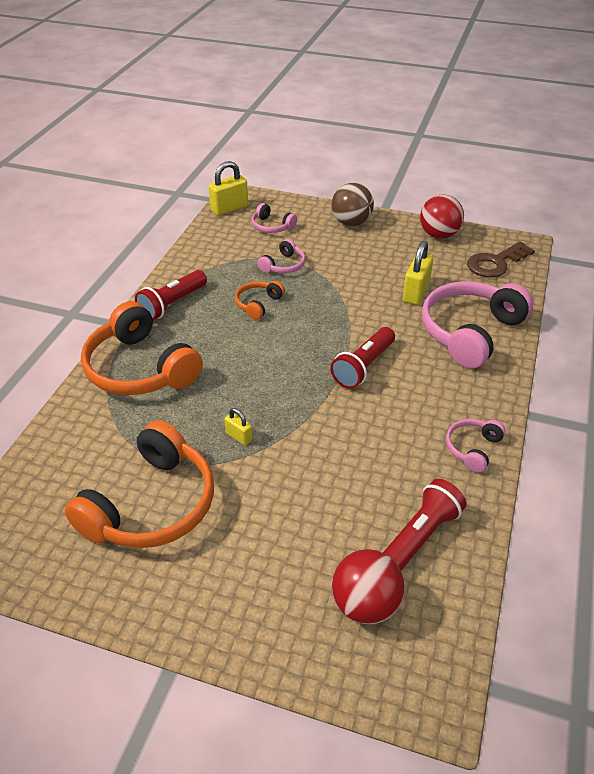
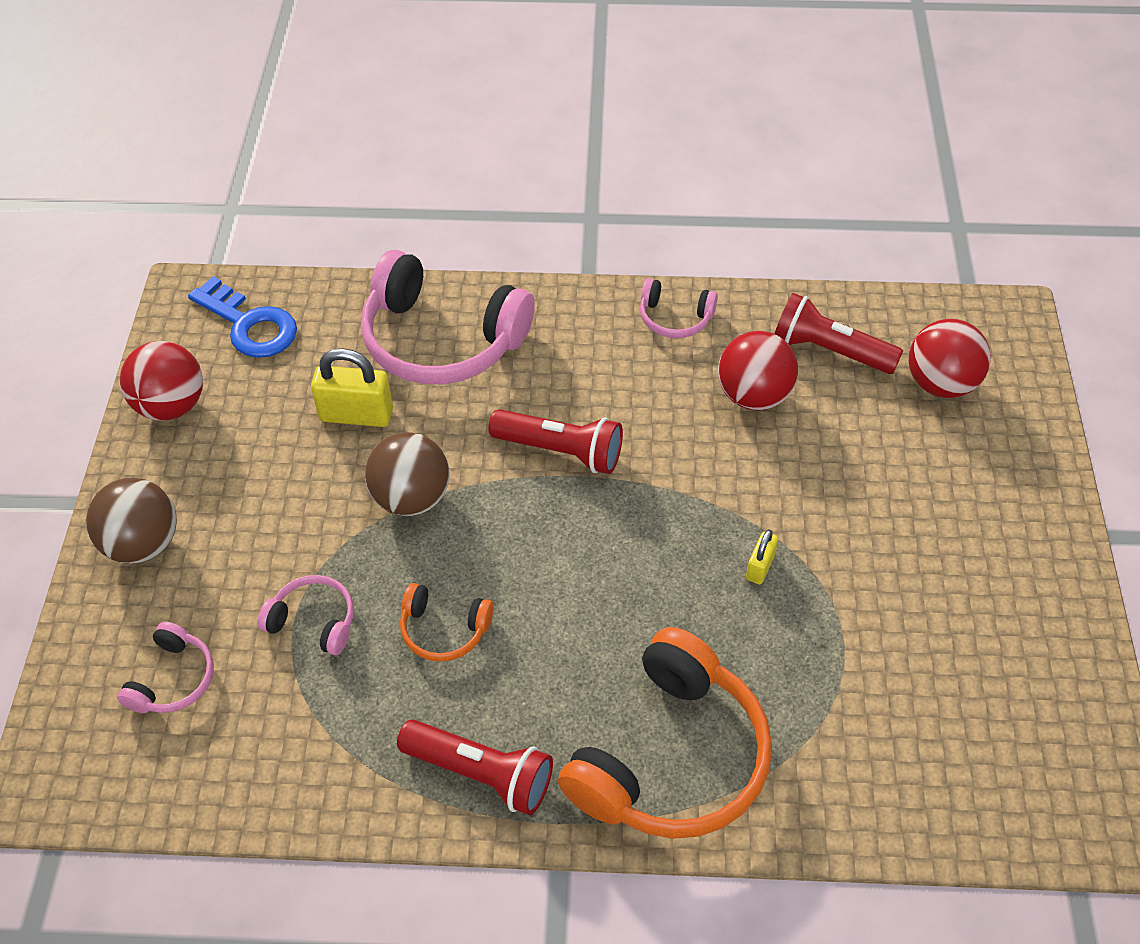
camera: 105 degrees left, 10 degrees up
(151, 505) = (922, 631): orange headphones -> none
(229, 208) = (105, 786): yellow padlock -> none
(348, 304) = (411, 498): none -> brown ball
(384, 474) = (753, 395): none -> red ball
(495, 263) = (250, 325): brown key -> blue key

